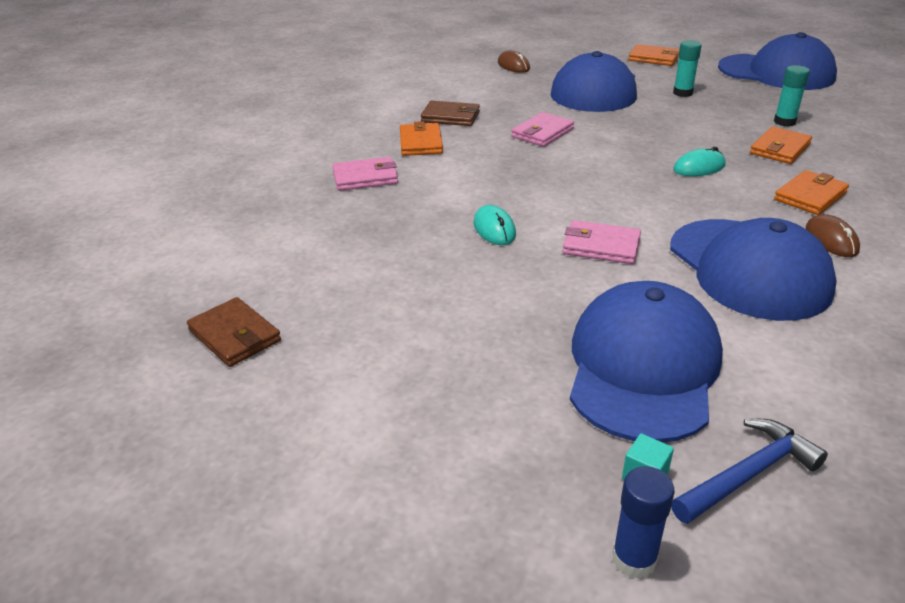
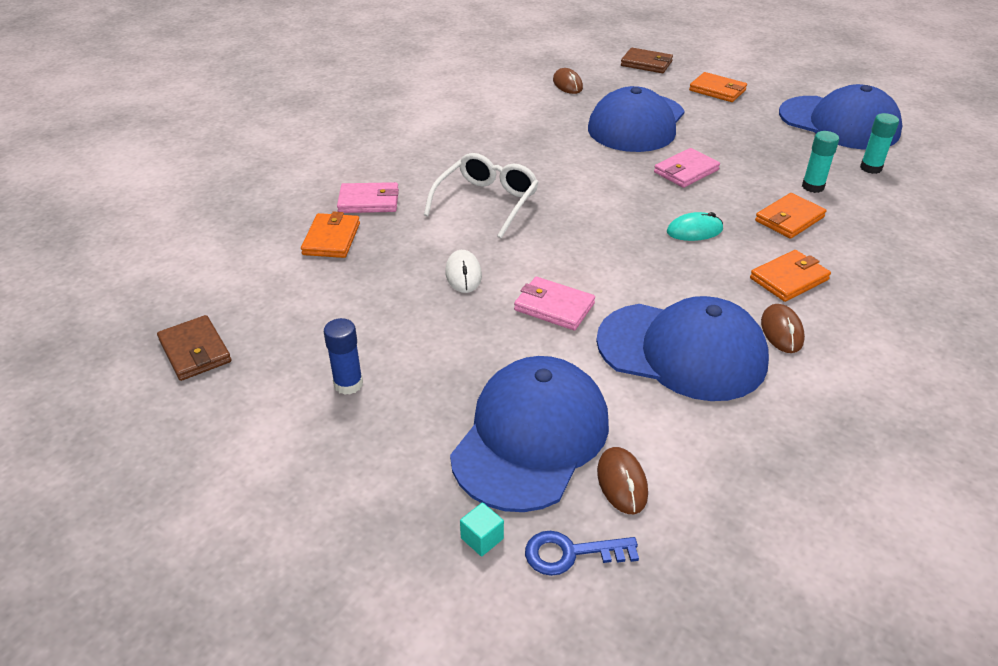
camera: 10 degrees right, 5 degrees up
(421, 143) = (436, 168): orange wallet -> orange wallet (332, 239)
(450, 117) = (478, 140): brown wallet -> brown wallet (646, 64)
(486, 165) = (486, 202): none -> white glasses
(494, 229) = (463, 274): turquoise mouse -> white mouse
(542, 133) = (558, 170): pink wallet -> pink wallet (686, 171)
(634, 559) = (436, 609): blue glue stick -> blue glue stick (348, 384)
(682, 93) = (725, 138): turquoise glue stick -> turquoise glue stick (870, 168)
(748, 269) = (682, 351): blue cap -> blue cap turned 60 degrees counterclockwise
(748, 474) = (571, 553): blue hammer -> blue key
(760, 396) = (622, 482): none -> brown mouse

